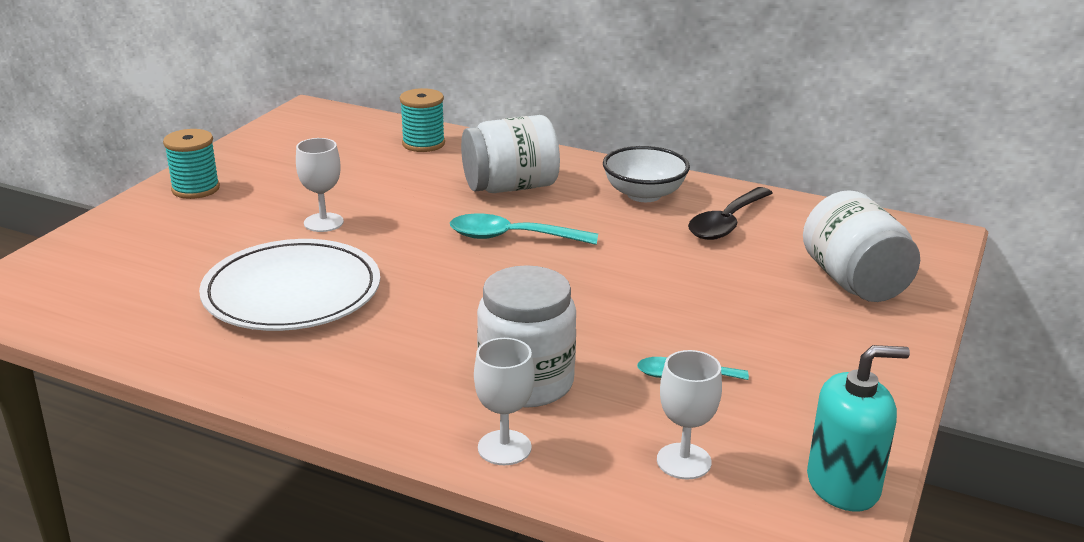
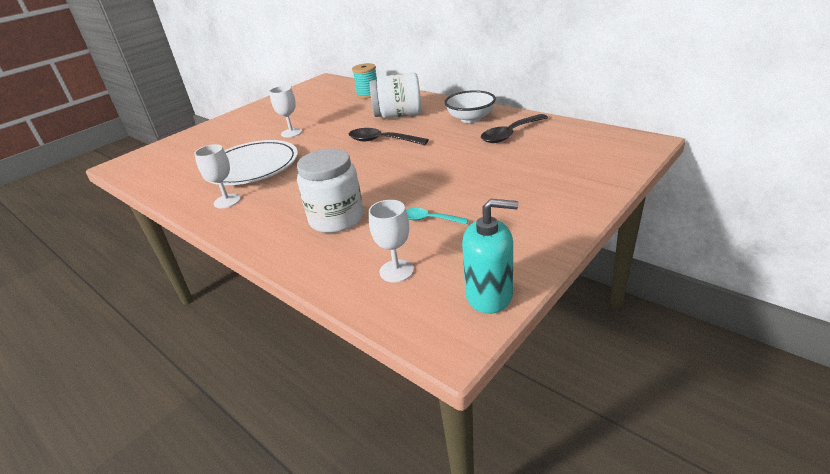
camera: 20 degrees right, 5 degrees up
(195, 189) = (244, 117): turquoise spool -> none
(504, 448) = (300, 255): white goblet -> white goblet (227, 201)
(512, 237) = (381, 141): turquoise spoon -> black spoon
(854, 282) = (572, 169): white jar -> none

